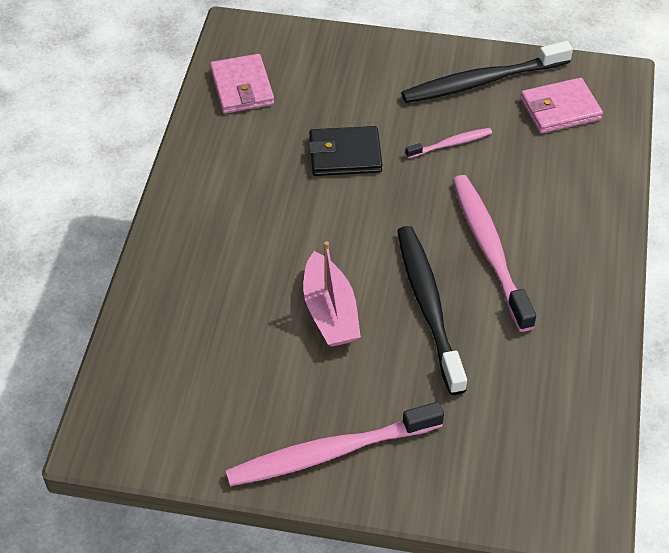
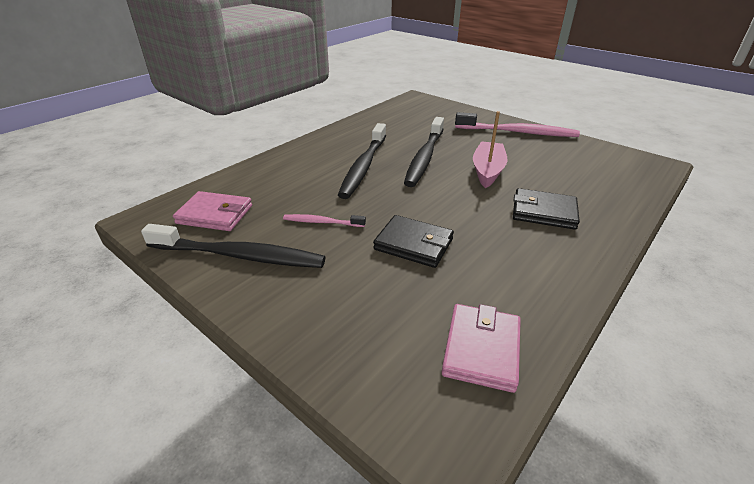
camera: 150 degrees left, 15 degrees down
(235, 256) = (543, 212): none -> black wallet
(489, 249) = (363, 166): pink toothbrush -> black toothbrush

